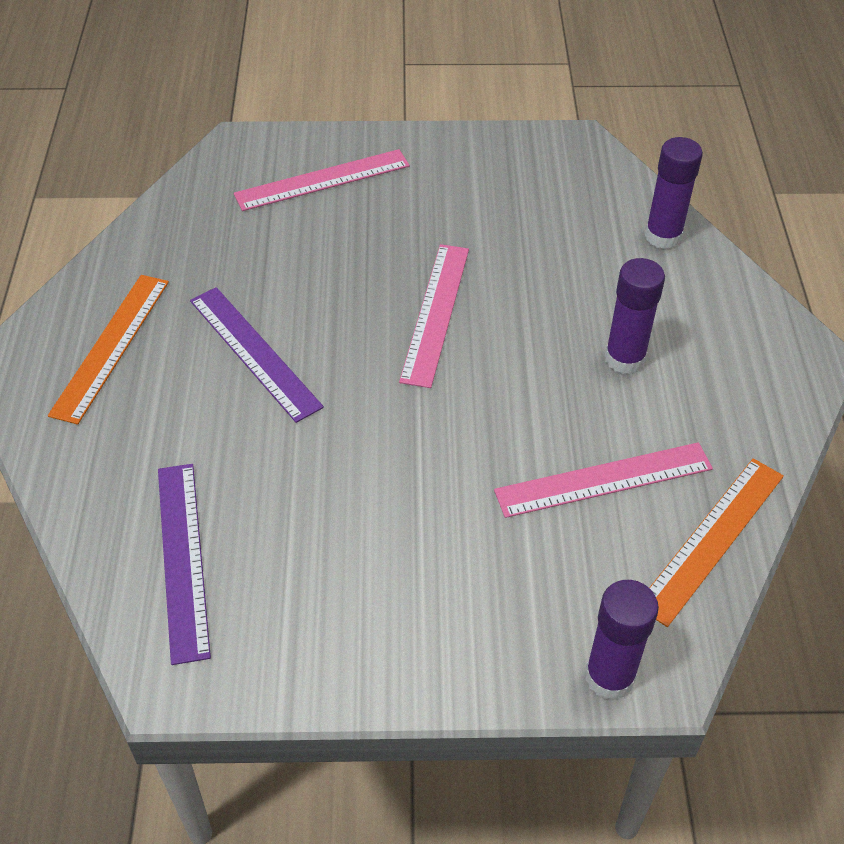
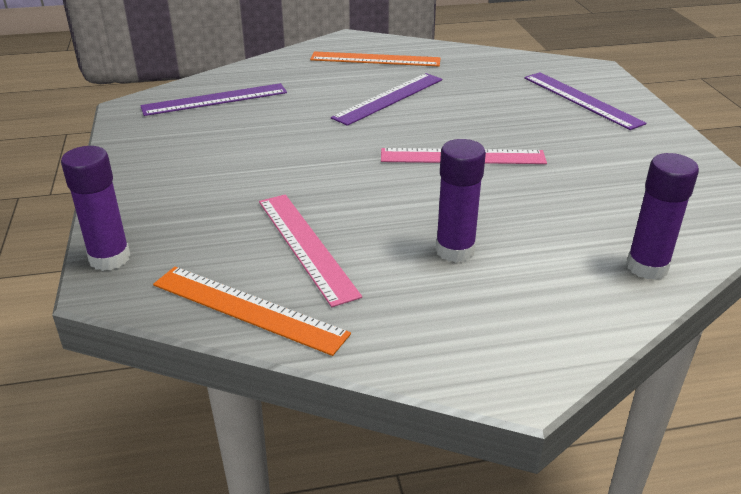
camera: 80 degrees right, 15 degrees down
(322, 180) = (581, 100): pink ruler -> purple ruler

